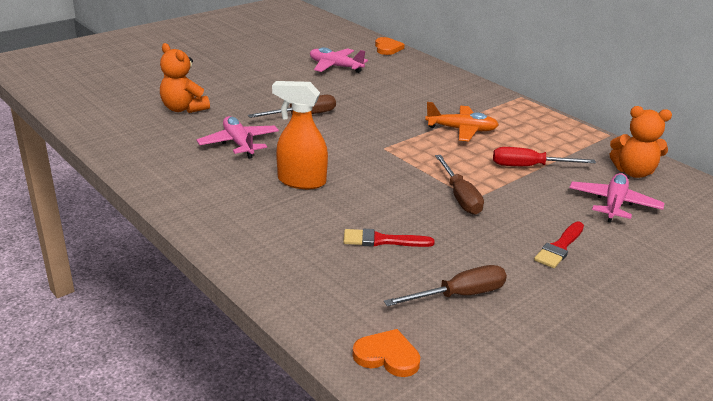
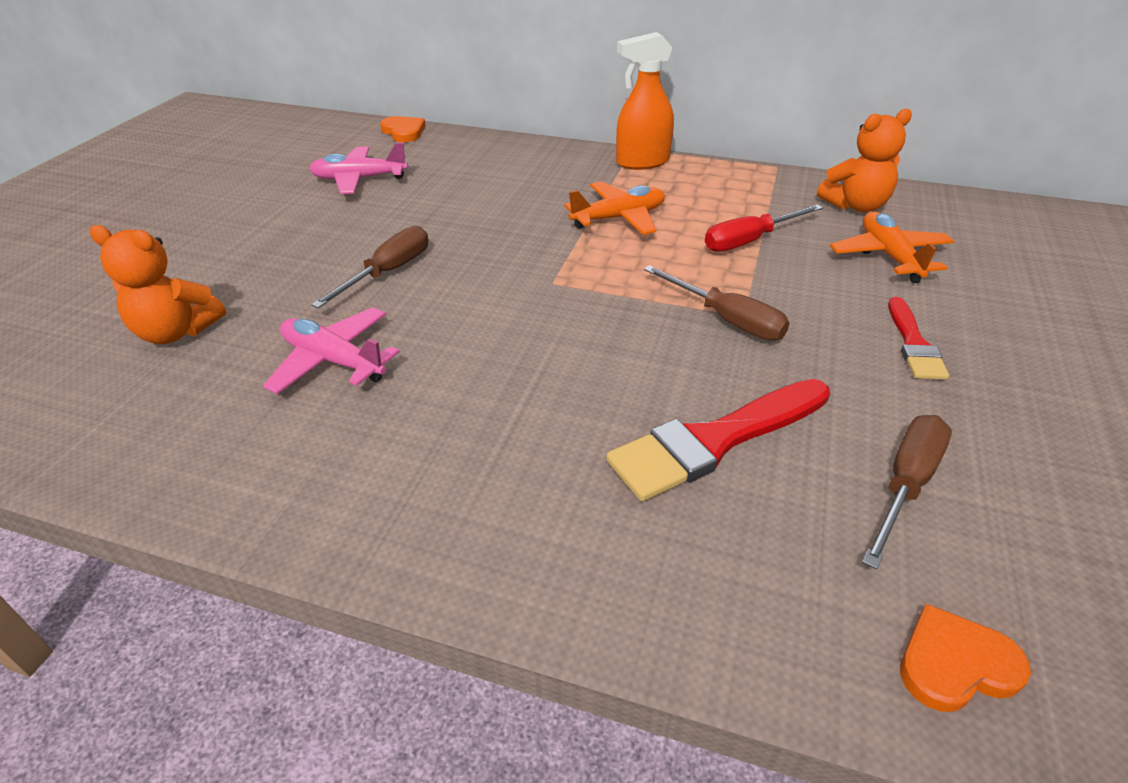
camera: 30 degrees left, 10 degrees up
(301, 181) = (497, 389): orange spray bottle -> orange spray bottle (642, 162)
(382, 240) = (714, 441): red brush -> red brush, size x1.70
(613, 204) = (889, 256): pink plane -> orange plane

